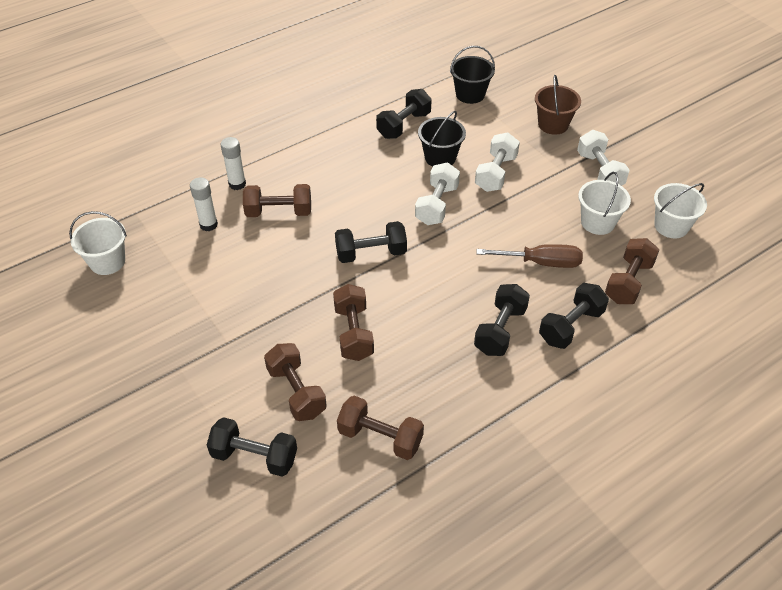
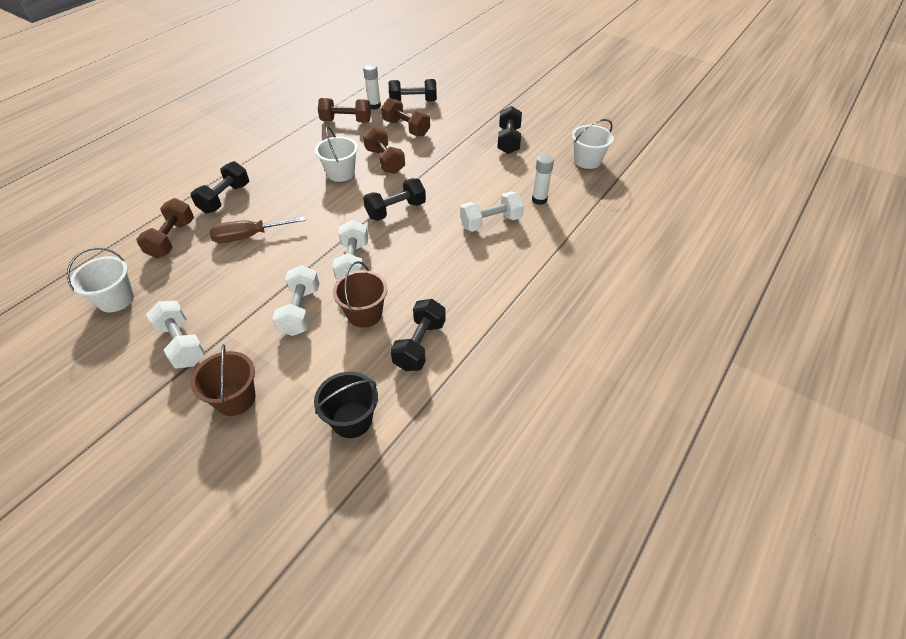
camera: 160 degrees right, 0 degrees up
(237, 184) = (545, 236): white glue stick -> white glue stick (374, 106)
(279, 212) = (491, 222): brown dumbbell -> white dumbbell
(440, 157) = (364, 314): black bucket -> brown bucket
(500, 330) = (279, 184): black dumbbell -> black dumbbell (508, 141)
(597, 222) = (192, 284): white bucket -> white bucket (341, 173)

